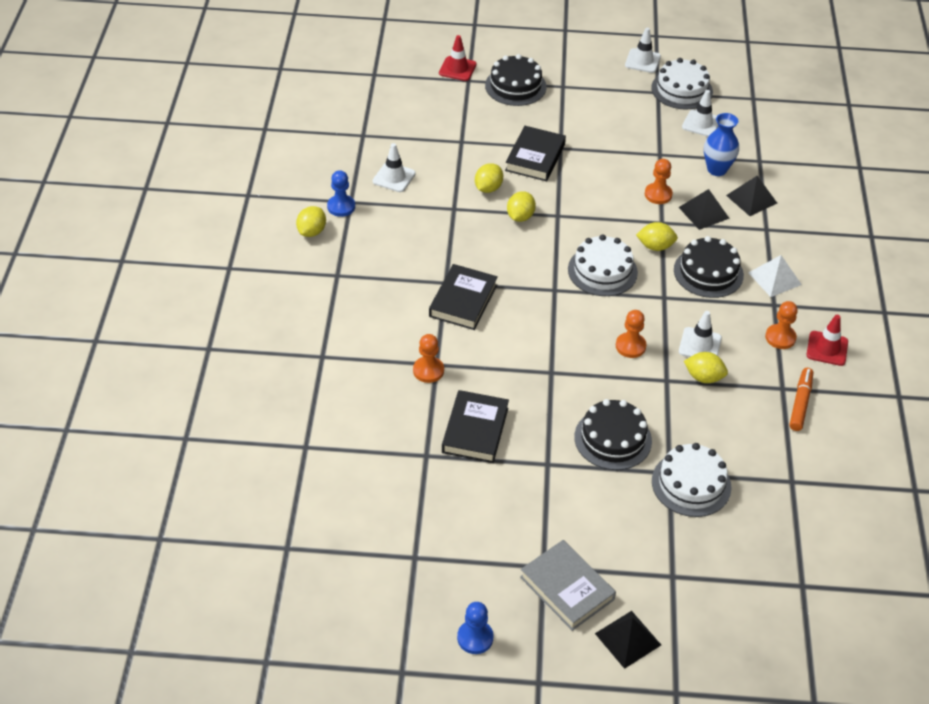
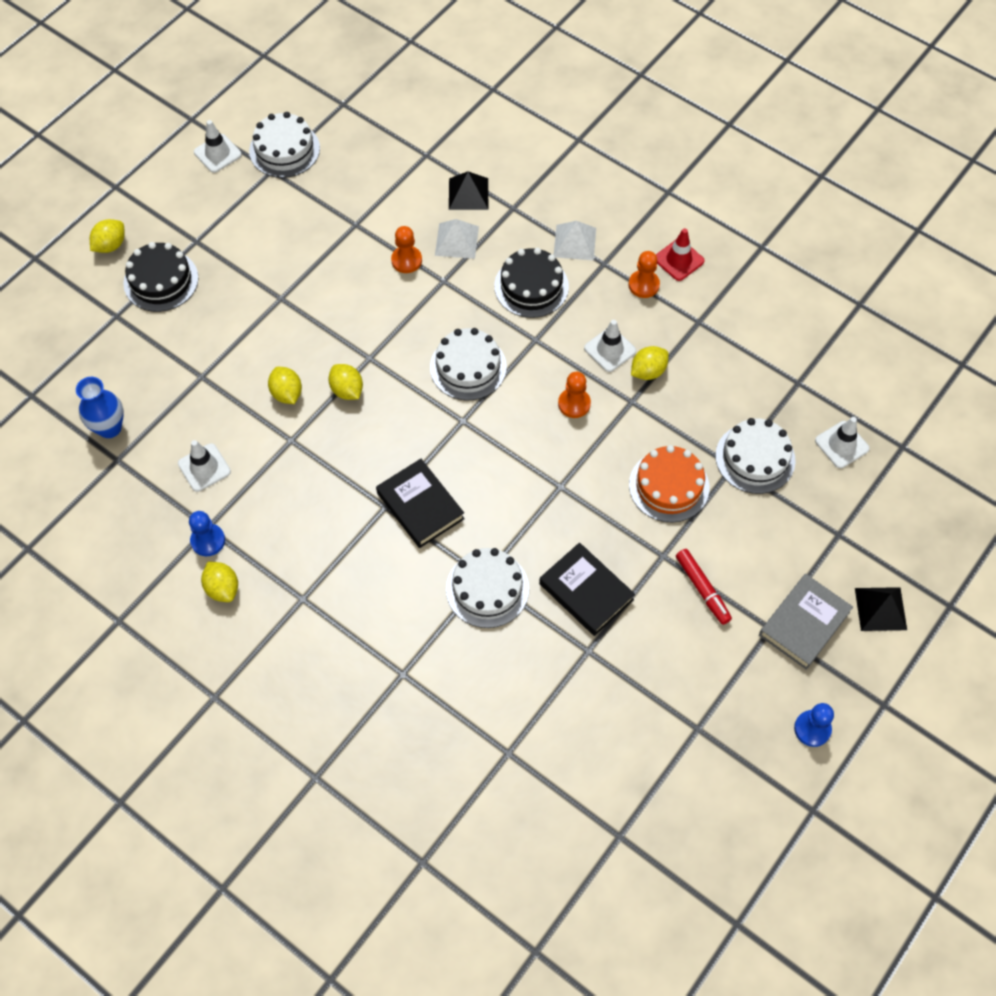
camera: 55 degrees left, 15 degrees up
(428, 370) = (487, 589): orange pawn -> white cake
(457, 69) = (90, 315): red traffic cone -> none
(535, 157) = (277, 327): black book -> none
(540, 503) = (702, 589): none -> red marker
(567, 588) = (804, 623): grey book -> grey book turned 45 degrees counterclockwise
(613, 439) = (669, 486): black cake -> orange cake
(655, 246) = (469, 306): yellow lemon -> yellow lemon (110, 245)
(701, 123) = (342, 165): white traffic cone -> white traffic cone (841, 445)
(703, 212) = (456, 240): black pyramid -> white pyramid
(717, 169) = (411, 194): blue vase -> blue vase (109, 428)
(800, 403) = (723, 320): orange marker -> none

